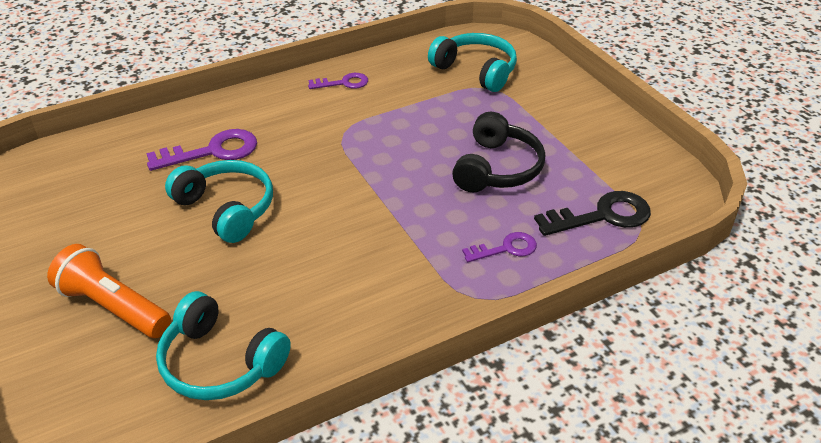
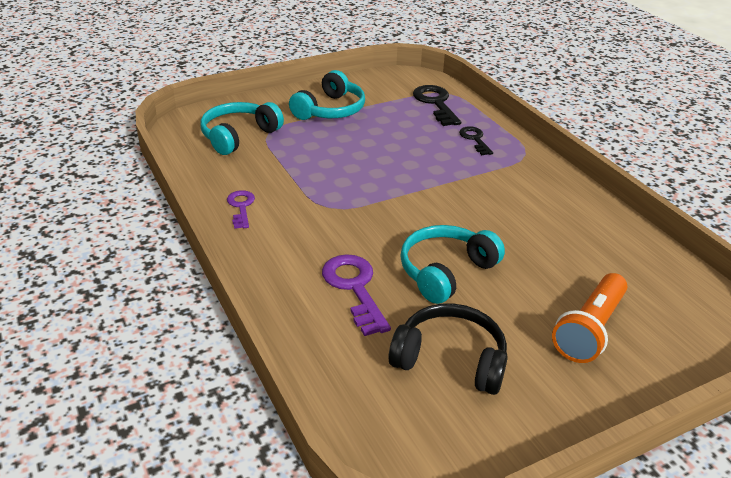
camera: 90 degrees left, 5 degrees down
(220, 363) = (625, 261): turquoise headphones -> turquoise headphones (330, 110)
(497, 168) = (383, 136): black headphones -> black headphones (450, 359)
(506, 248) = (475, 139): purple key -> black key

